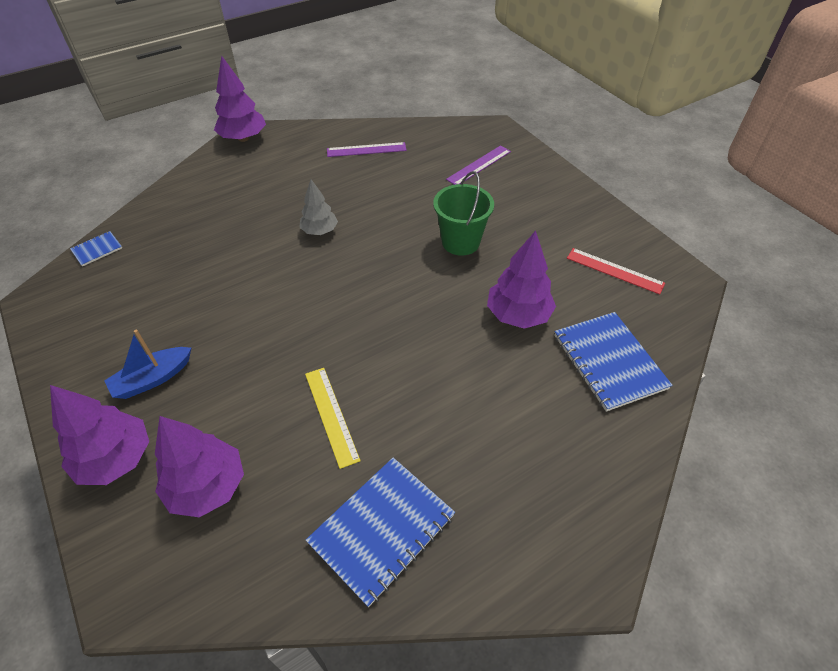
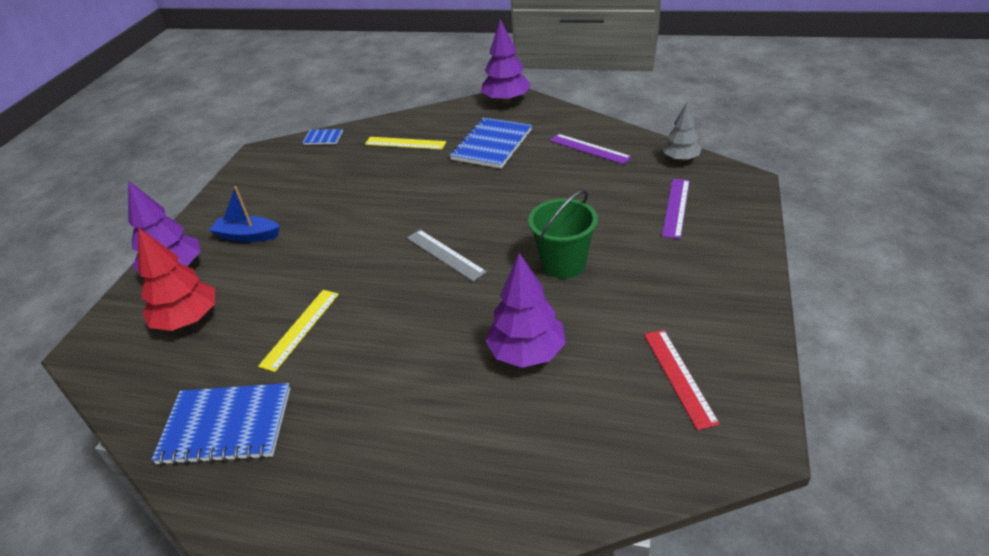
camera: 50 degrees right, 10 degrees down
(197, 215) = (405, 143): none -> yellow ruler
(207, 486) = (188, 320): purple tree -> red tree
(319, 231) = (467, 195): grey tree -> grey tree (680, 159)
(367, 285) = (445, 254): none -> grey ruler
(479, 165) = (676, 207): purple ruler -> purple ruler turned 75 degrees counterclockwise
(609, 362) = (550, 449): blue notebook -> blue notebook (492, 145)

